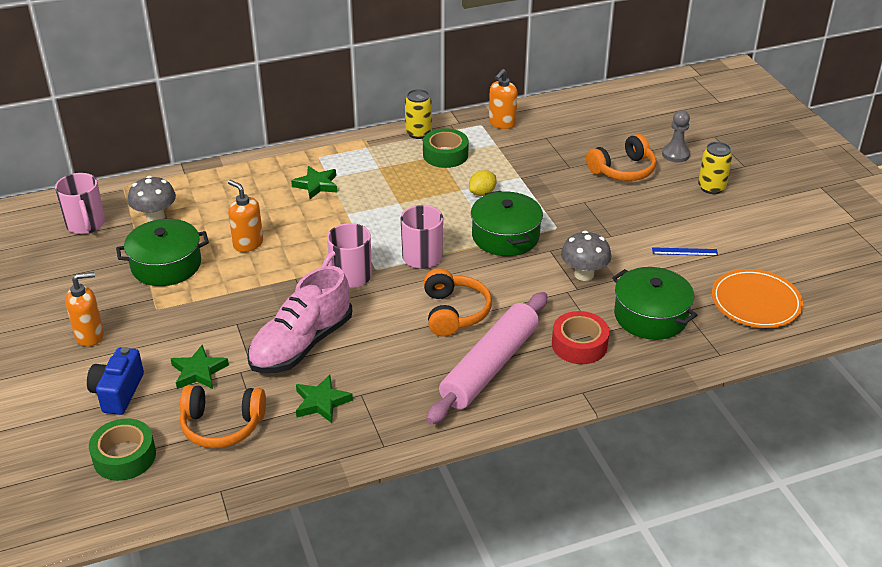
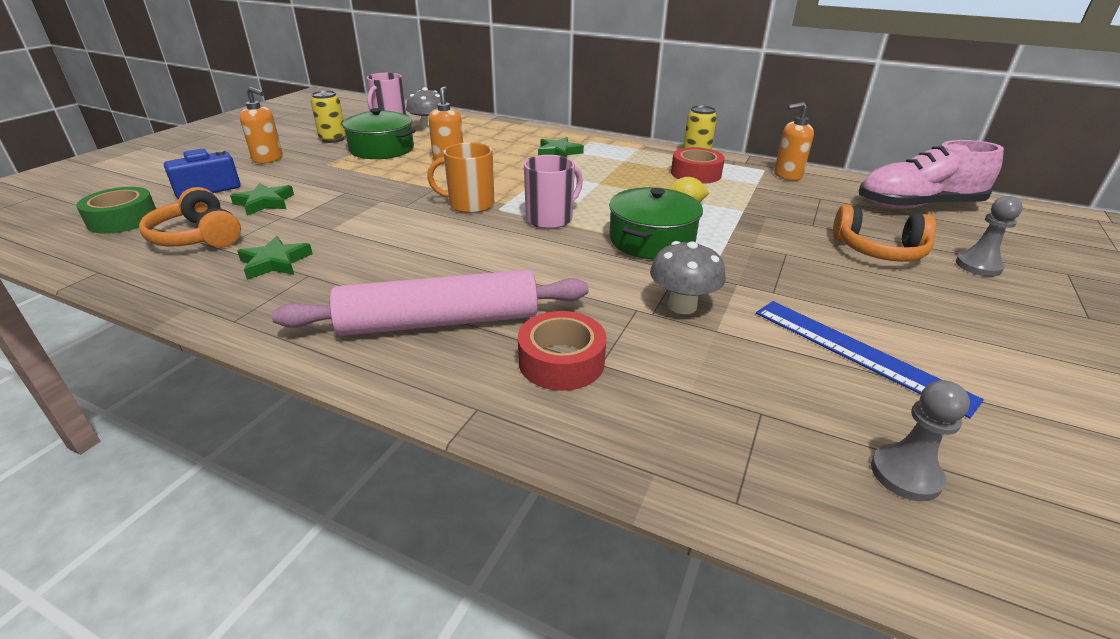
camera: 45 degrees right, 5 degrees down
(301, 344) = (350, 223): pink shoe -> pink shoe (917, 206)
(350, 277) = (470, 204): pink mug -> orange mug
(445, 155) = (696, 174): green tape -> red tape
(454, 312) = (496, 265): orange headphones -> none
(650, 316) = (700, 389): green pot -> none
(684, 251) = (858, 353): blue ruler -> blue ruler, size x2.01
(711, 187) = (997, 314): yellow can -> yellow can (333, 139)
(756, 302) = (905, 474): orange plate -> grey pawn

